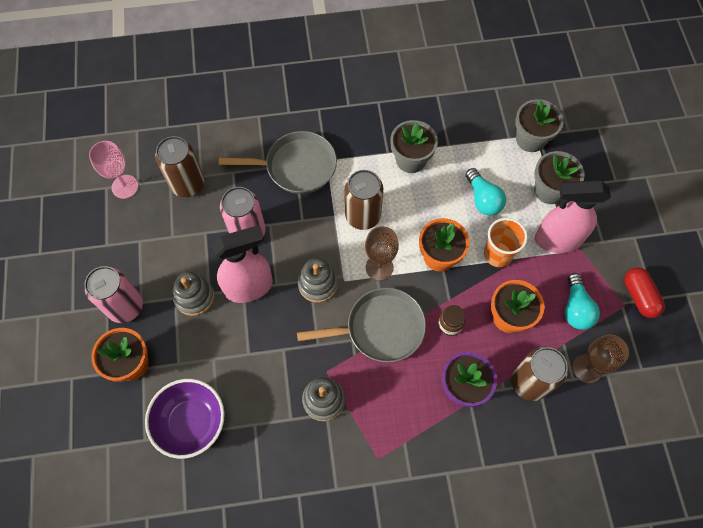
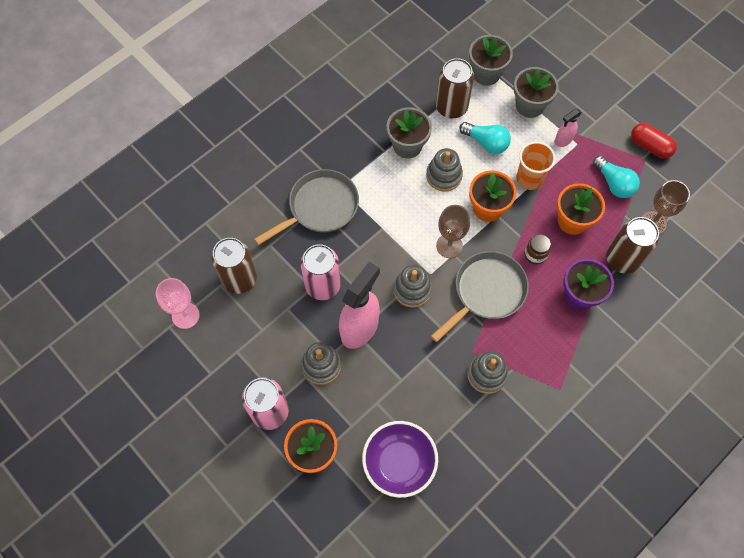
camera: 35 degrees left, 0 degrees up
(363, 216) = (405, 214): brown can -> brown can (451, 107)
(422, 204) = (444, 176): none -> grey stacking toy
(557, 240) = (563, 140): pink spray bottle -> pink spray bottle, size x0.49

